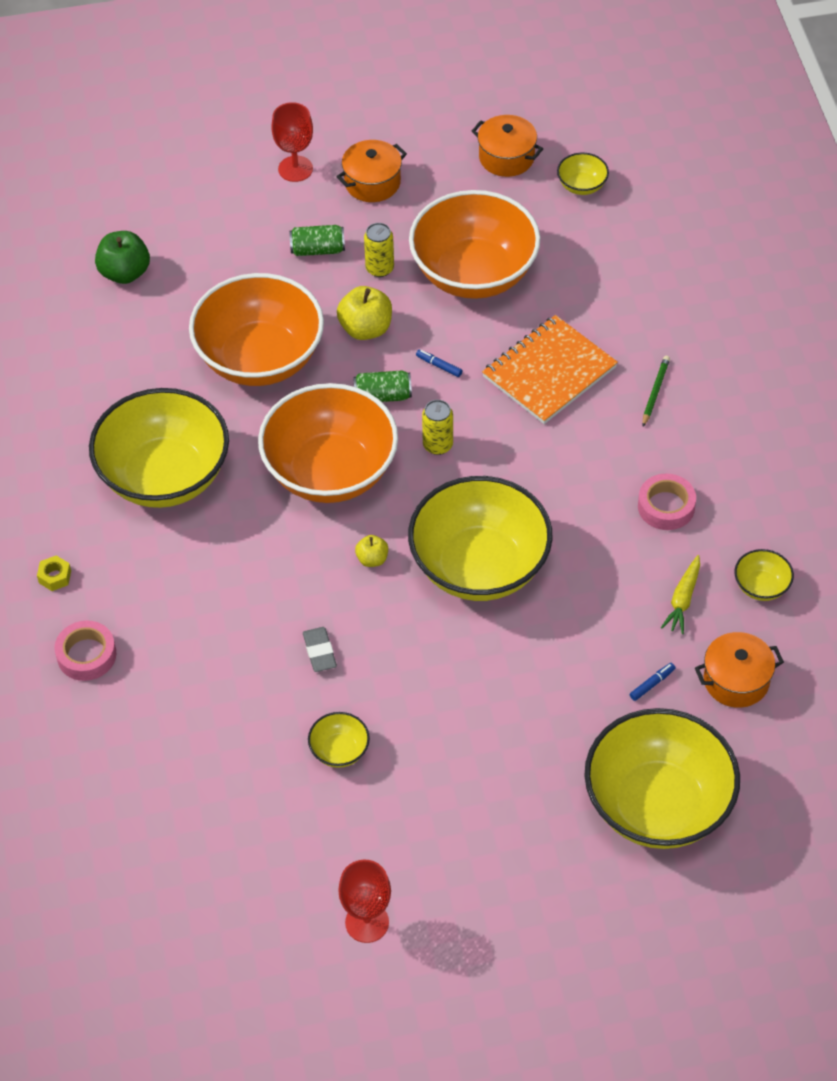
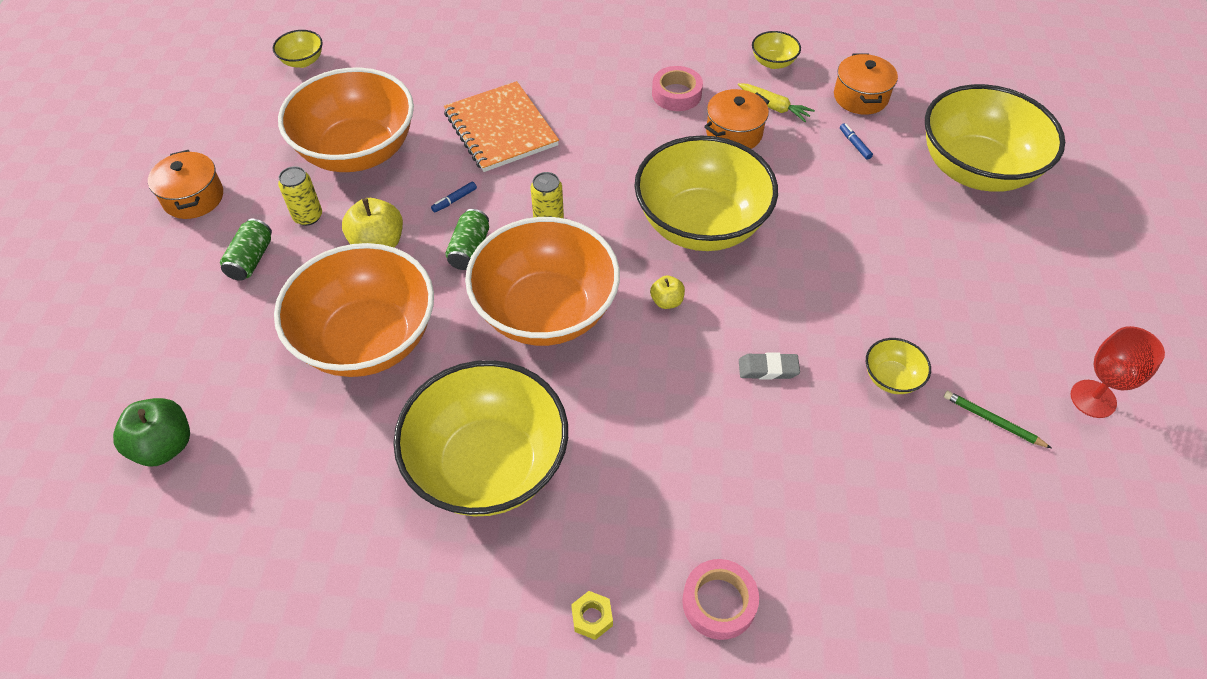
camera: 75 degrees left, 0 degrees up
(295, 169) = (128, 254): red goblet -> none
(506, 157) = (234, 99): orange pot -> orange pot (734, 133)
(655, 392) = (554, 72): green pencil -> green pencil (992, 420)

